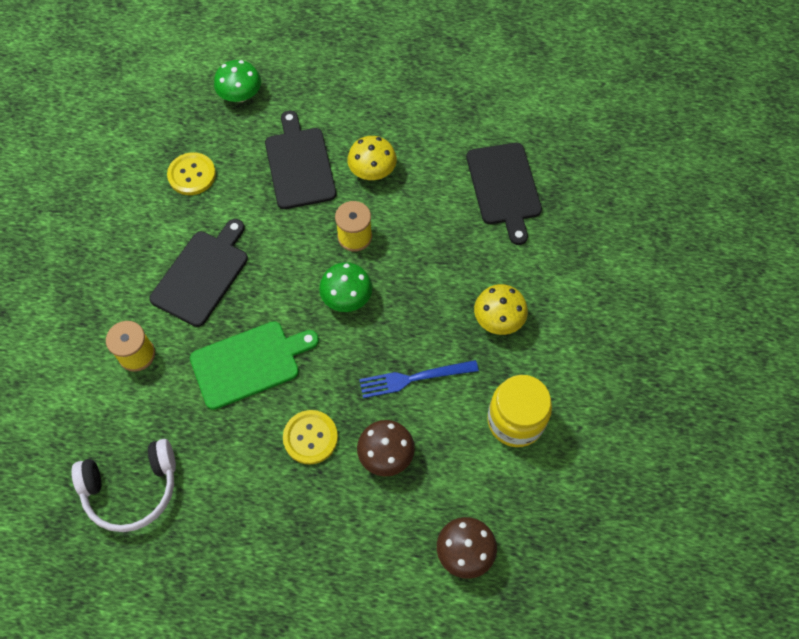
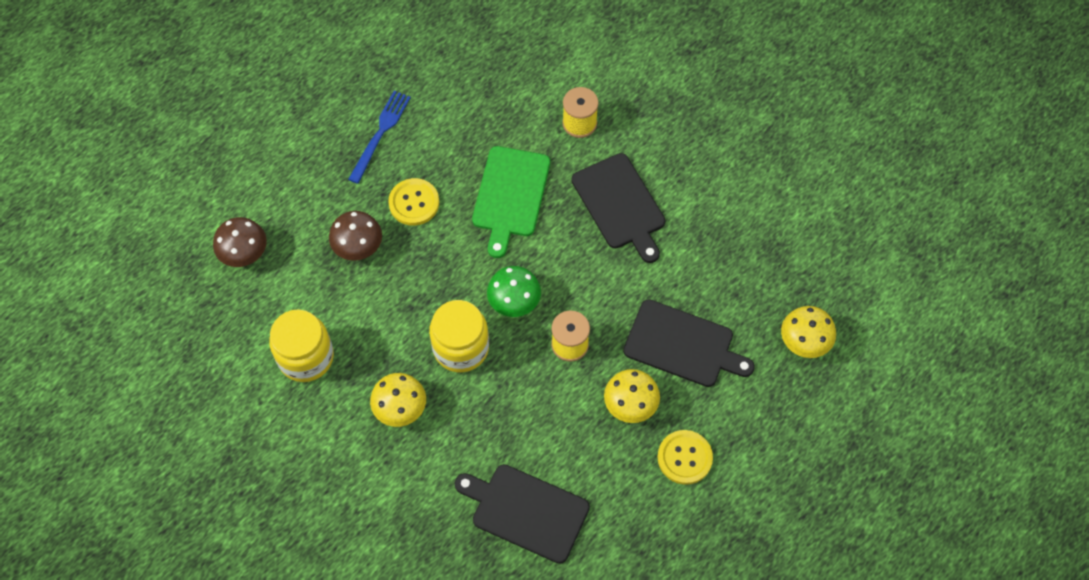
camera: 125 degrees right, 0 degrees up
(132, 489) = (469, 69): white headphones -> none
(192, 175) = (734, 250): yellow button -> yellow button (684, 458)
(240, 95) = (804, 341): green mushroom -> yellow mushroom
(414, 378) = (402, 306): blue fork -> blue fork (380, 134)
(416, 309) = (461, 347): none -> yellow jar

